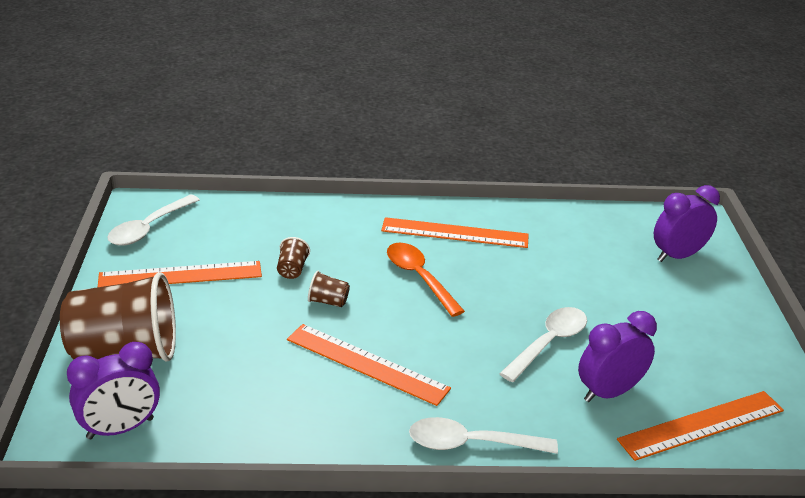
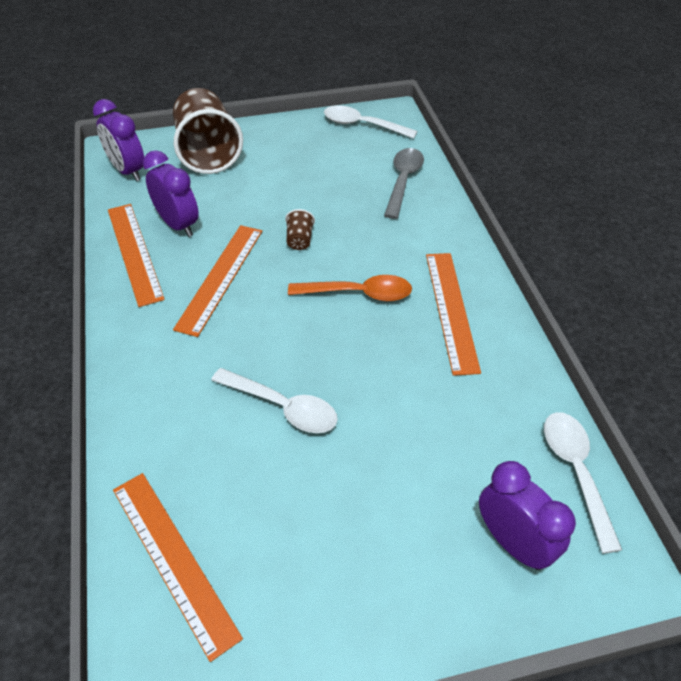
camera: 80 degrees right, 15 degrees up
(180, 275) = (306, 155): orange ruler -> orange ruler (134, 252)
(265, 222) = (403, 181): none -> grey spoon
(292, 269) = (338, 210): brown cup -> none
(419, 278) = (358, 293): orange spoon -> orange spoon turned 45 degrees clockwise
(471, 444) = (127, 359): white spoon -> white spoon (575, 472)
(608, 392) = (214, 465): purple clock -> purple clock (178, 225)

